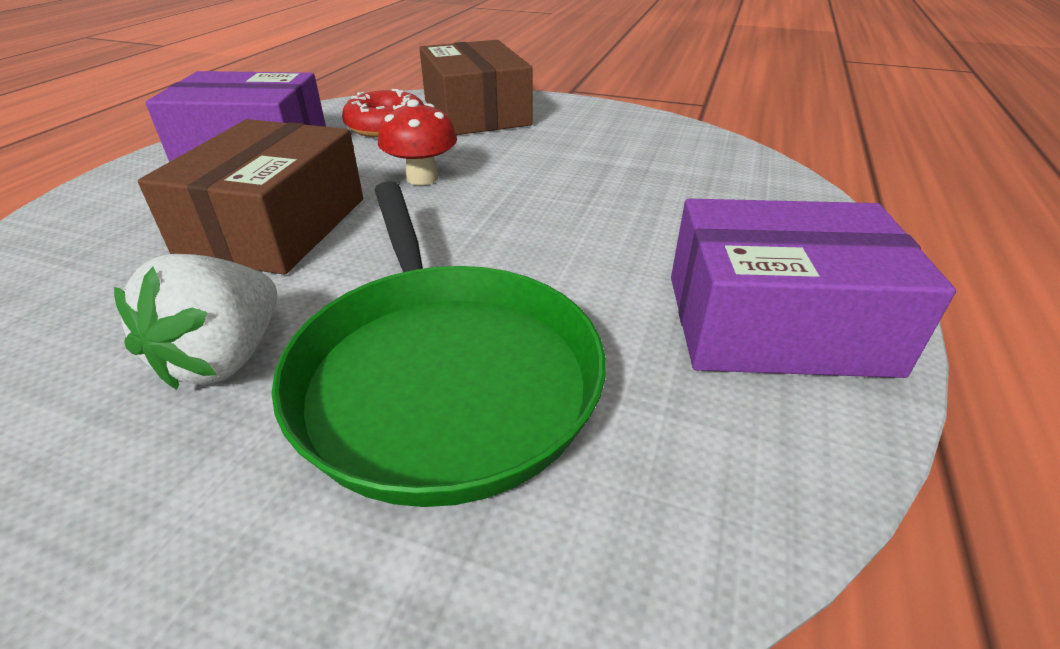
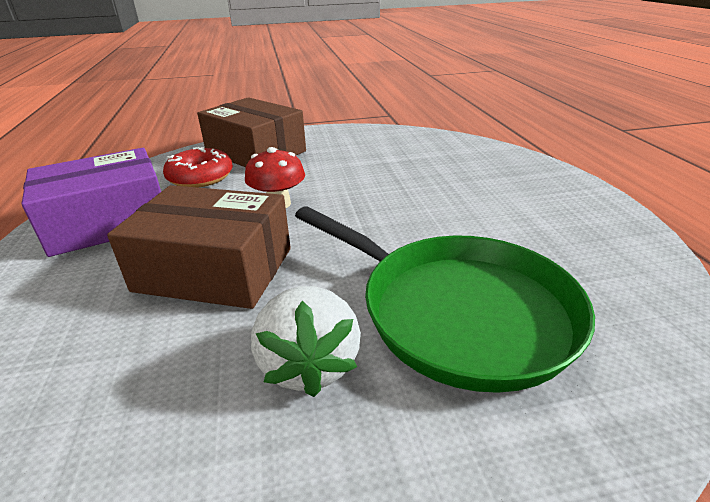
camera: 30 degrees left, 5 degrees down
(275, 226) = (214, 269): brown box -> brown box turned 60 degrees counterclockwise
(776, 323) = (572, 219): purple box -> none

